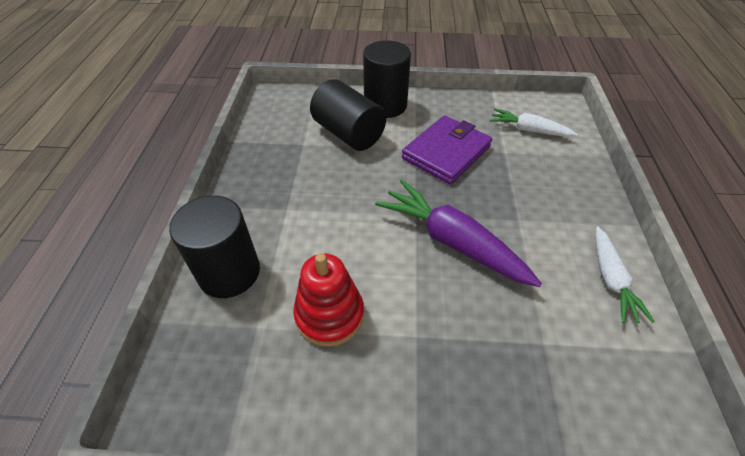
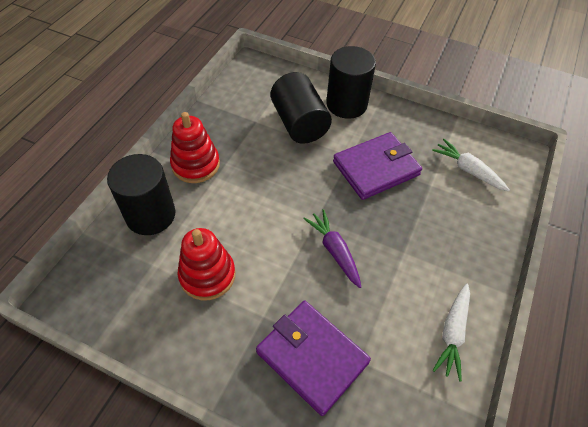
camera: 20 degrees right, 5 degrees up
(257, 204) = (195, 165): none -> red stacking toy
(451, 241) = (334, 250): purple carrot -> purple carrot, size x0.60
(493, 359) = (312, 357): none -> purple wallet

